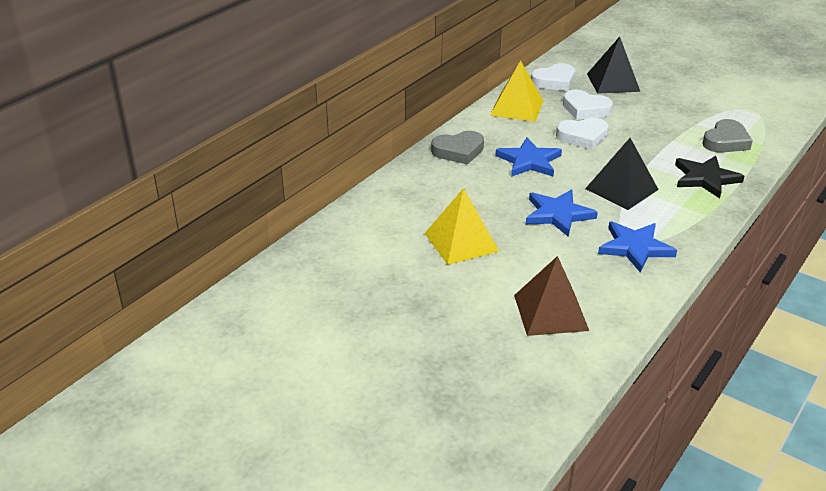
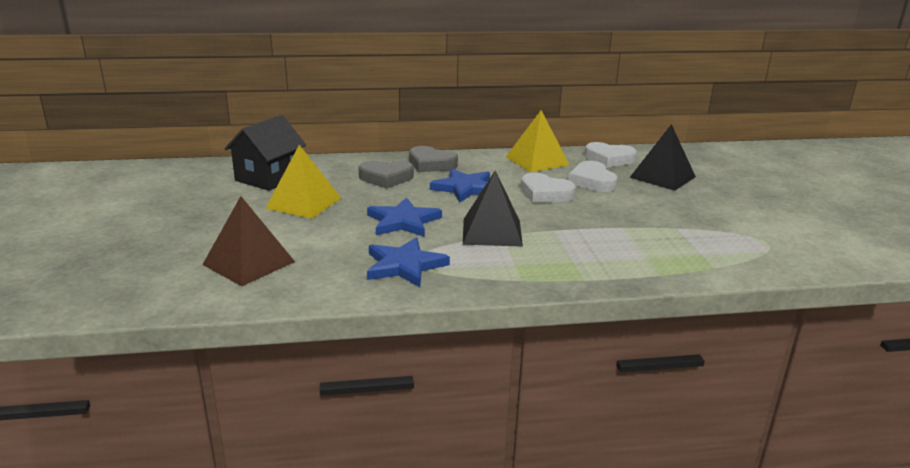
camera: 45 degrees right, 10 degrees down
(378, 236) = (269, 178): none -> black house
(705, 178) = (585, 260): black star -> none
(726, 141) = (676, 249): grey heart -> grey heart (386, 178)

